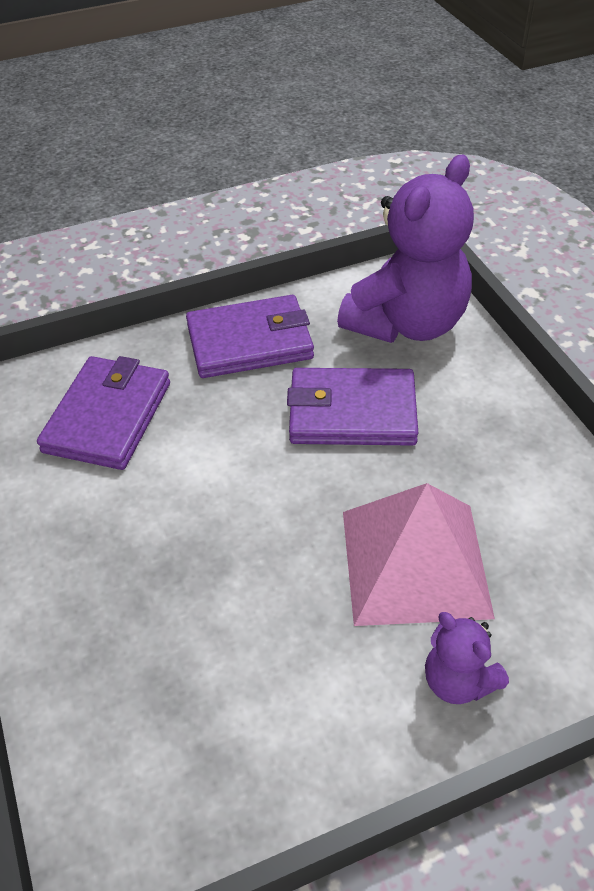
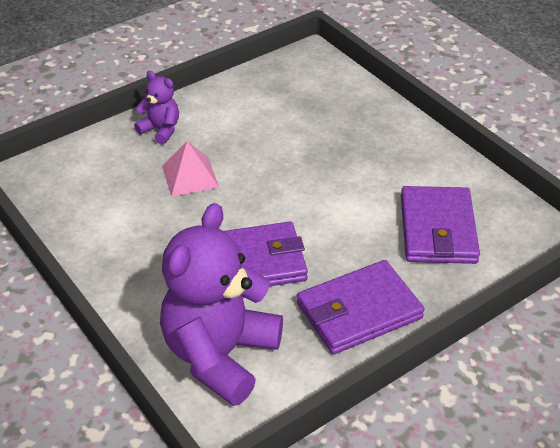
camera: 165 degrees right, 5 degrees down
(415, 562) = (190, 176): pink pyramid -> pink pyramid, size x0.56

